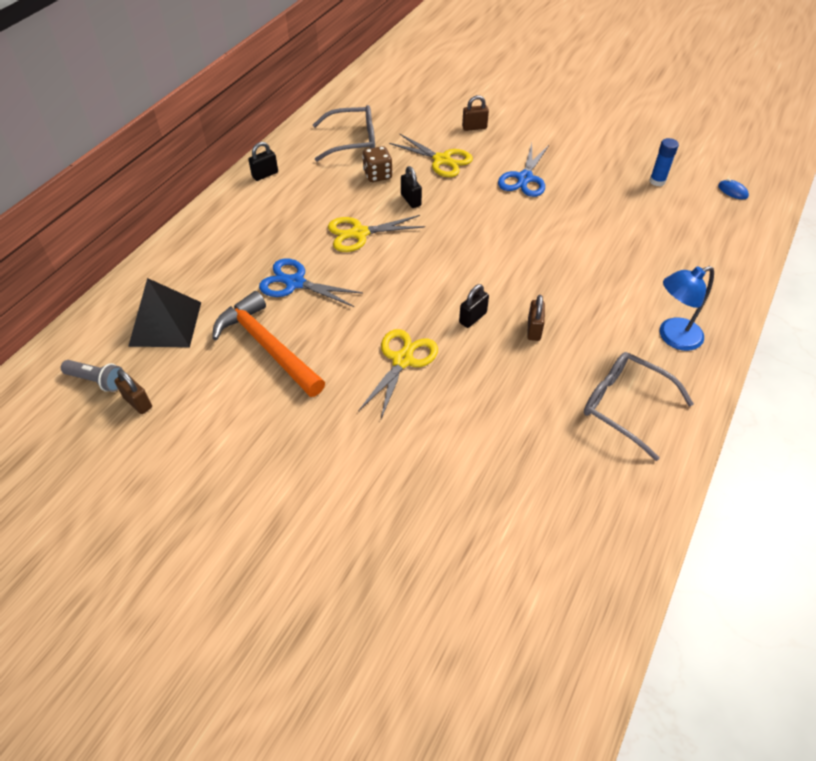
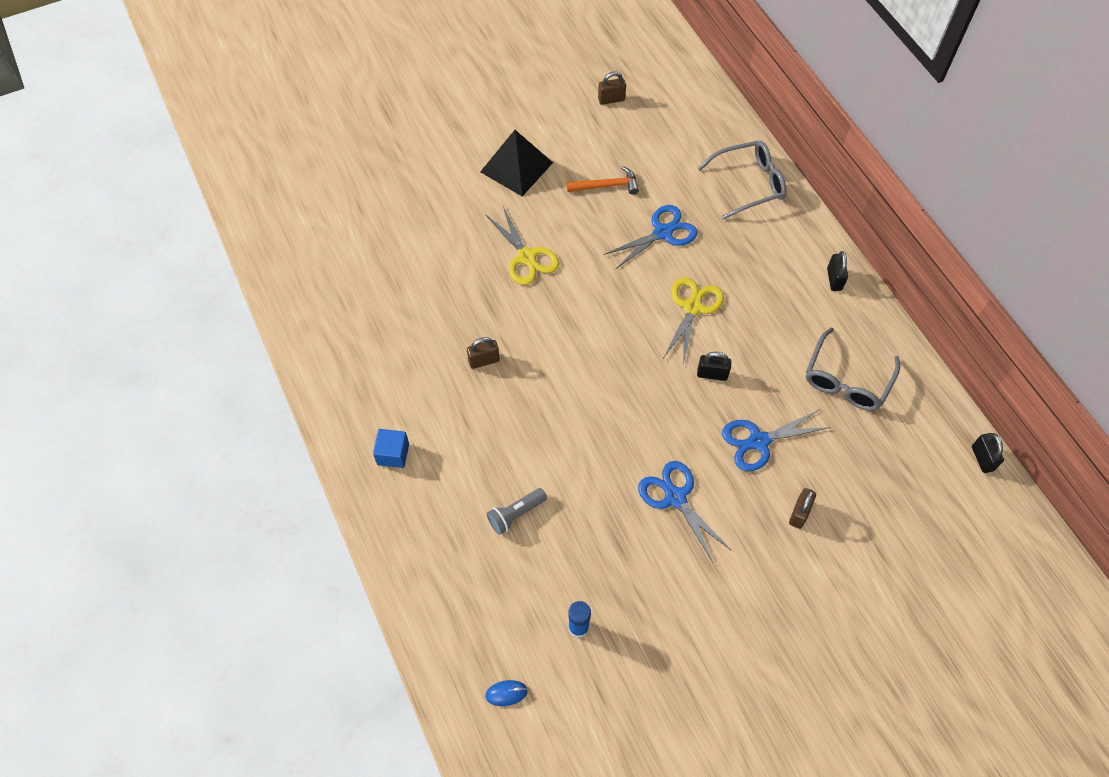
camera: 125 degrees right, 10 degrees up
(97, 380) = (649, 86): grey flashlight -> grey flashlight (516, 514)
(165, 323) = (678, 138): black pyramid -> black pyramid (516, 167)
(267, 346) = (606, 186): orange hammer -> orange hammer, size x0.58
(377, 175) = (771, 369): brown dice -> none
(442, 160) = (758, 441): yellow scissors -> blue scissors
(472, 318) = (530, 327): black padlock -> black padlock (982, 458)
(534, 329) = (484, 361): brown padlock -> brown padlock turned 60 degrees counterclockwise
(626, 406) = (368, 366): grey glasses -> grey glasses (748, 184)
(672, 337) = (393, 454): blue lamp -> blue cube

